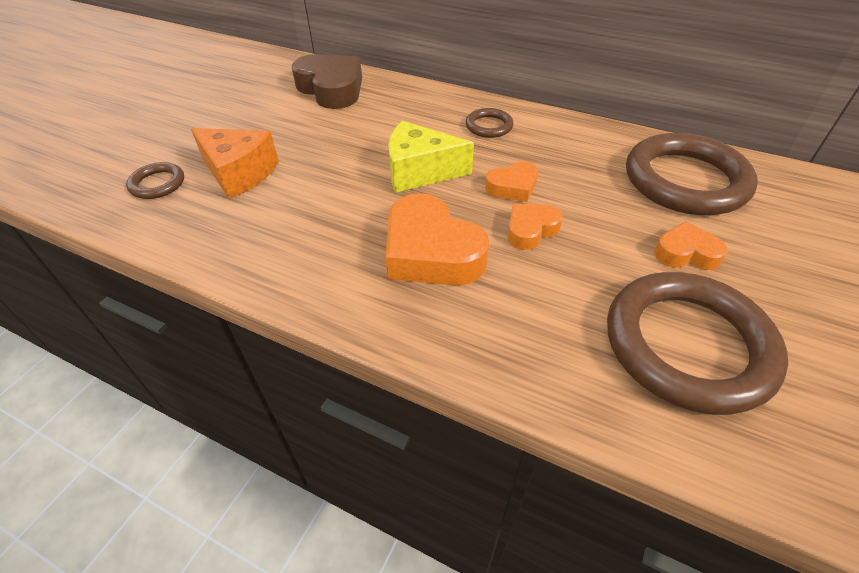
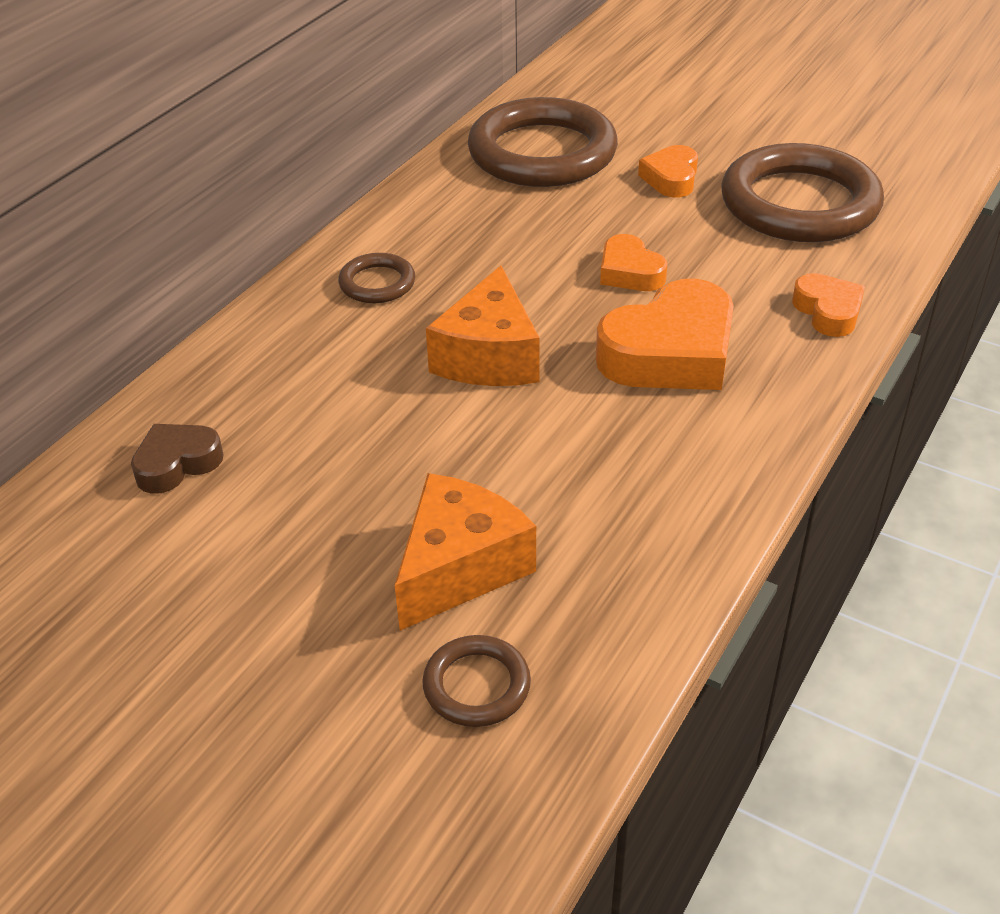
camera: 85 degrees left, 5 degrees down
(331, 89) = (177, 463): brown heart -> brown heart, size x0.55
(420, 171) = (489, 356): yellow cheese -> orange cheese
(512, 187) = (539, 276): orange heart -> orange heart (828, 311)

